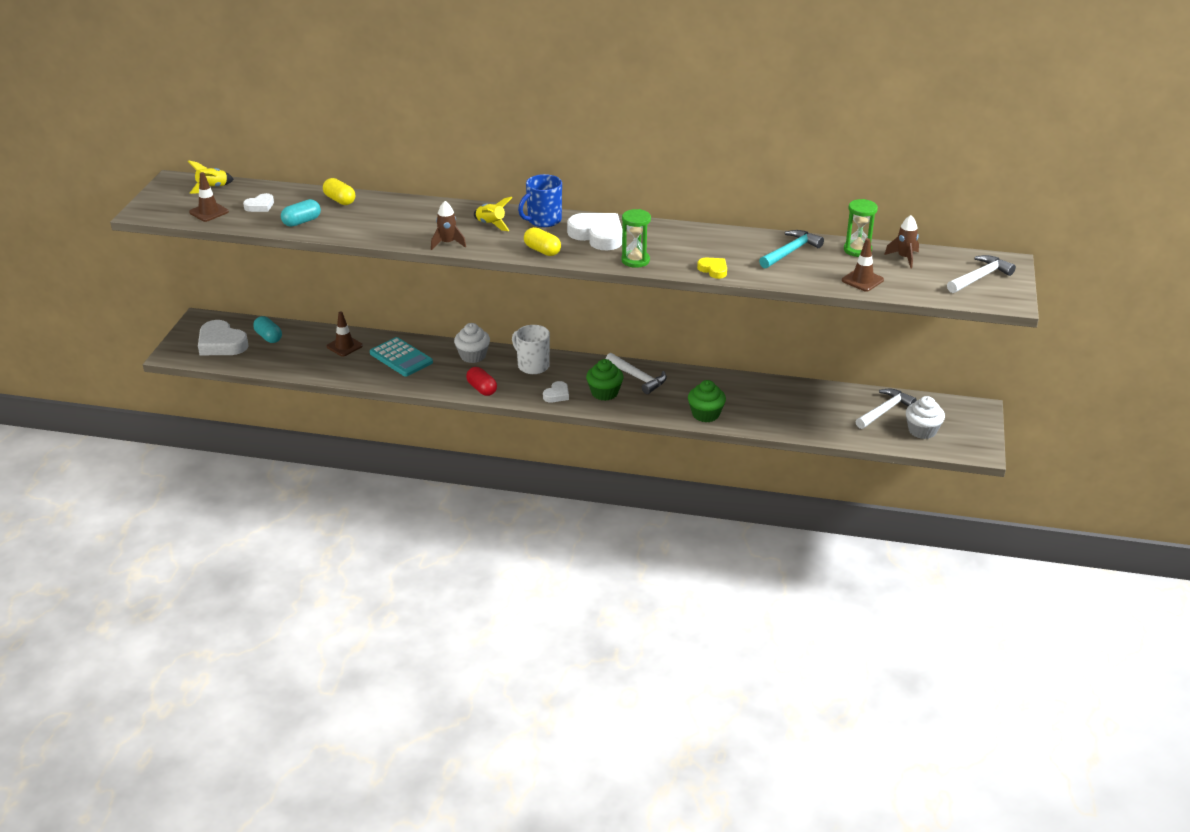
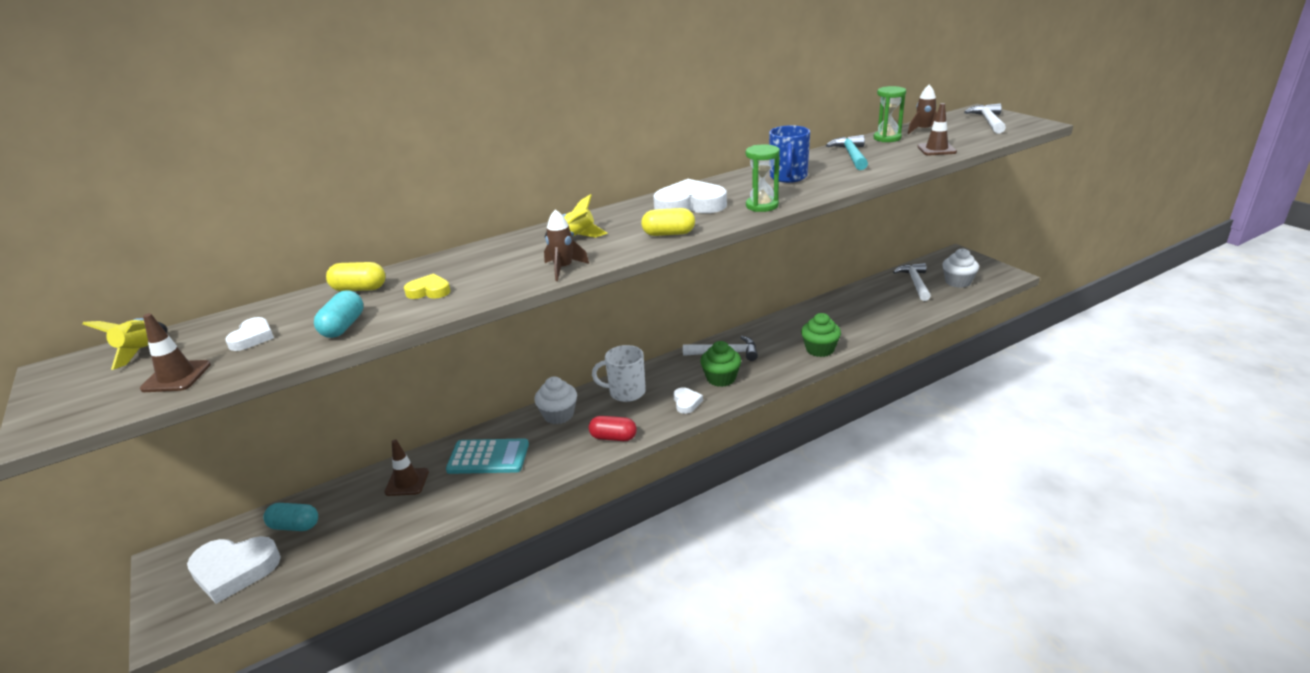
camera: 40 degrees left, 5 degrees down
(543, 220) = (618, 215): blue mug -> blue mug (788, 177)
(713, 270) = (832, 185): yellow heart -> yellow heart (429, 291)

